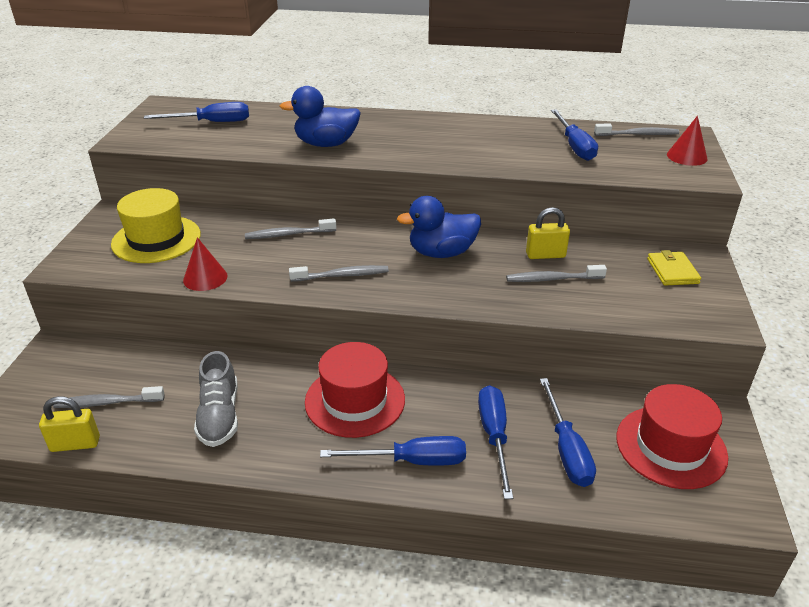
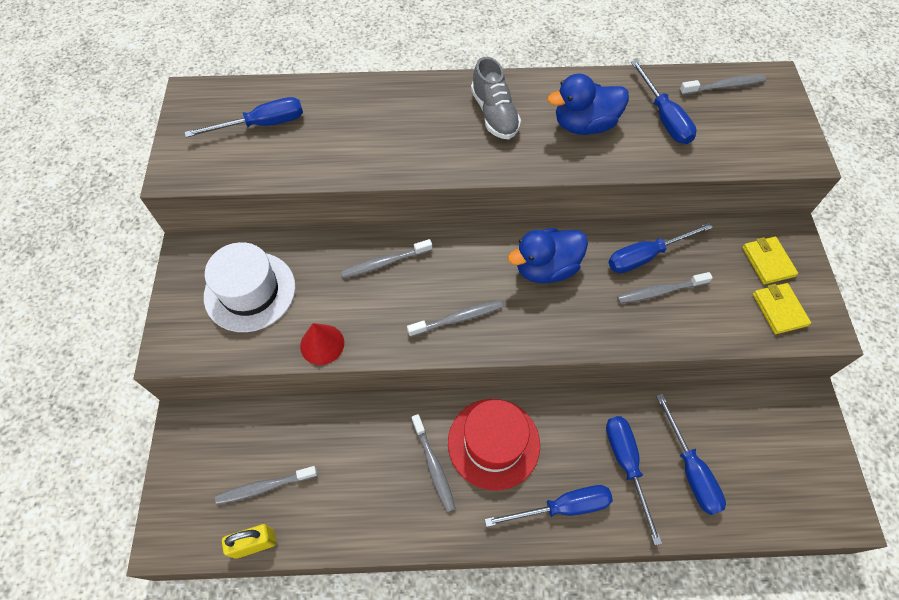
camera: 10 degrees left, 25 degrees up
(156, 239) = (250, 291): yellow hat -> white hat
(219, 416) = (376, 484): grey shoe -> grey shoe (494, 114)
(285, 409) = (433, 466): none -> grey toothbrush
(326, 144) = (402, 149): blue duck -> blue duck (584, 125)
(545, 255) = (646, 256): yellow padlock -> blue screwdriver
(671, 446) = (775, 450): red hat -> none
(677, 304) = (779, 309): none -> yellow wallet
(687, 156) = (779, 120): red cone -> none

